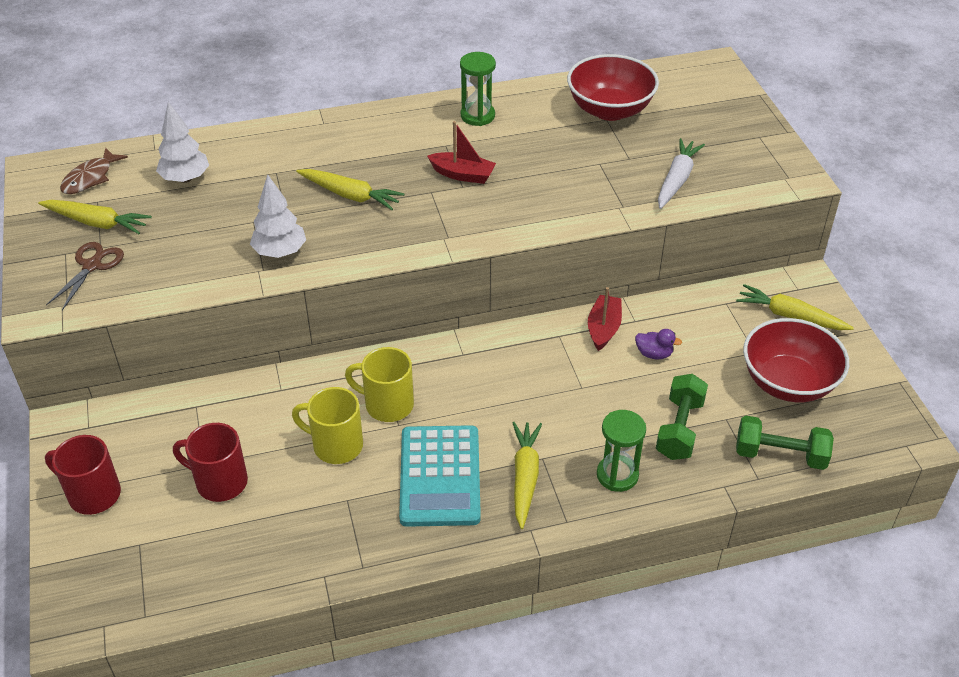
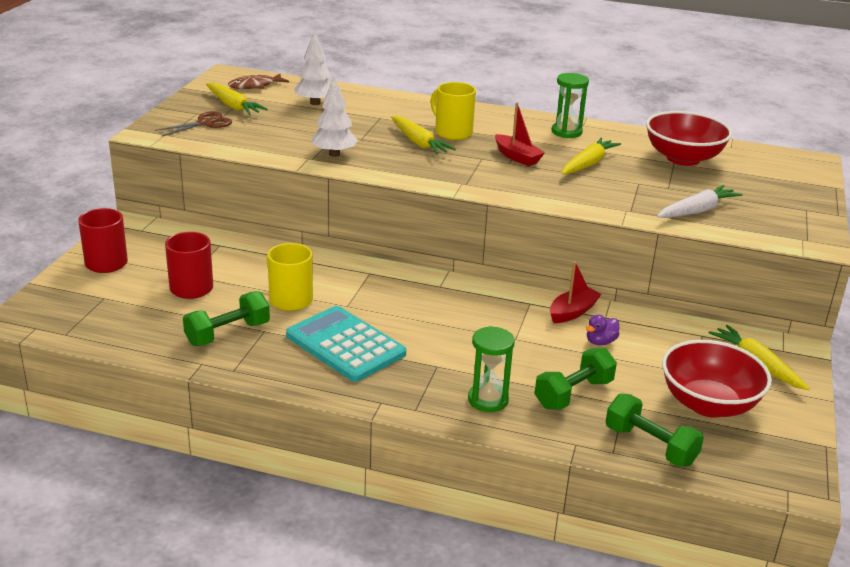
camera: 30 degrees right, 15 degrees down
(315, 523) = (228, 334): none -> green dumbbell
(387, 405) = (351, 292): yellow mug -> yellow mug (452, 132)
(440, 476) = (345, 345): turquoise calculator -> turquoise calculator turned 105 degrees clockwise
(525, 477) = (410, 371): yellow carrot -> yellow carrot (588, 164)
(654, 354) = (600, 342): purple duck -> purple duck turned 90 degrees clockwise

